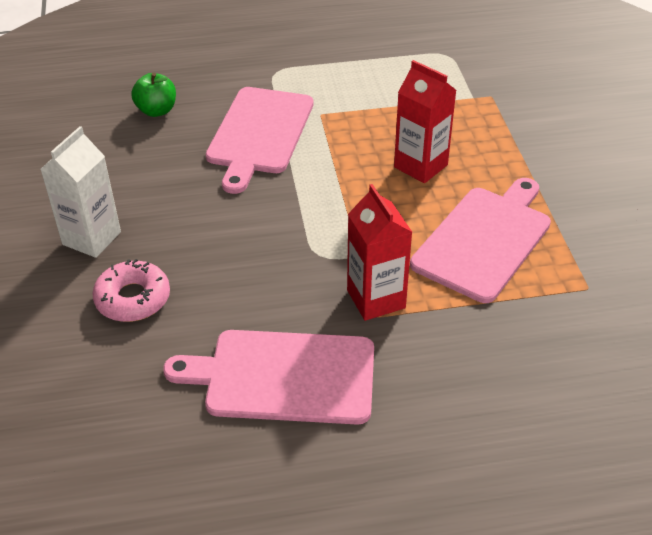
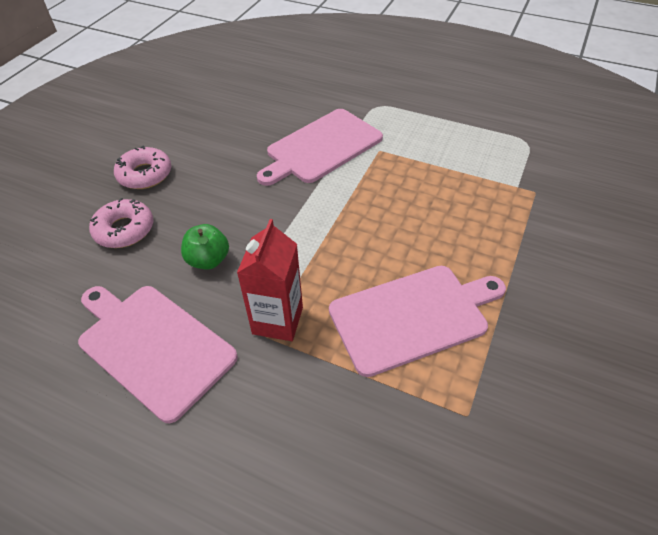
camera: 35 degrees right, 5 degrees up
(91, 238) = (145, 174): white carton -> pink donut
(157, 110) = (271, 103): green apple -> green apple (208, 260)
(420, 166) = (418, 225): red carton -> none

